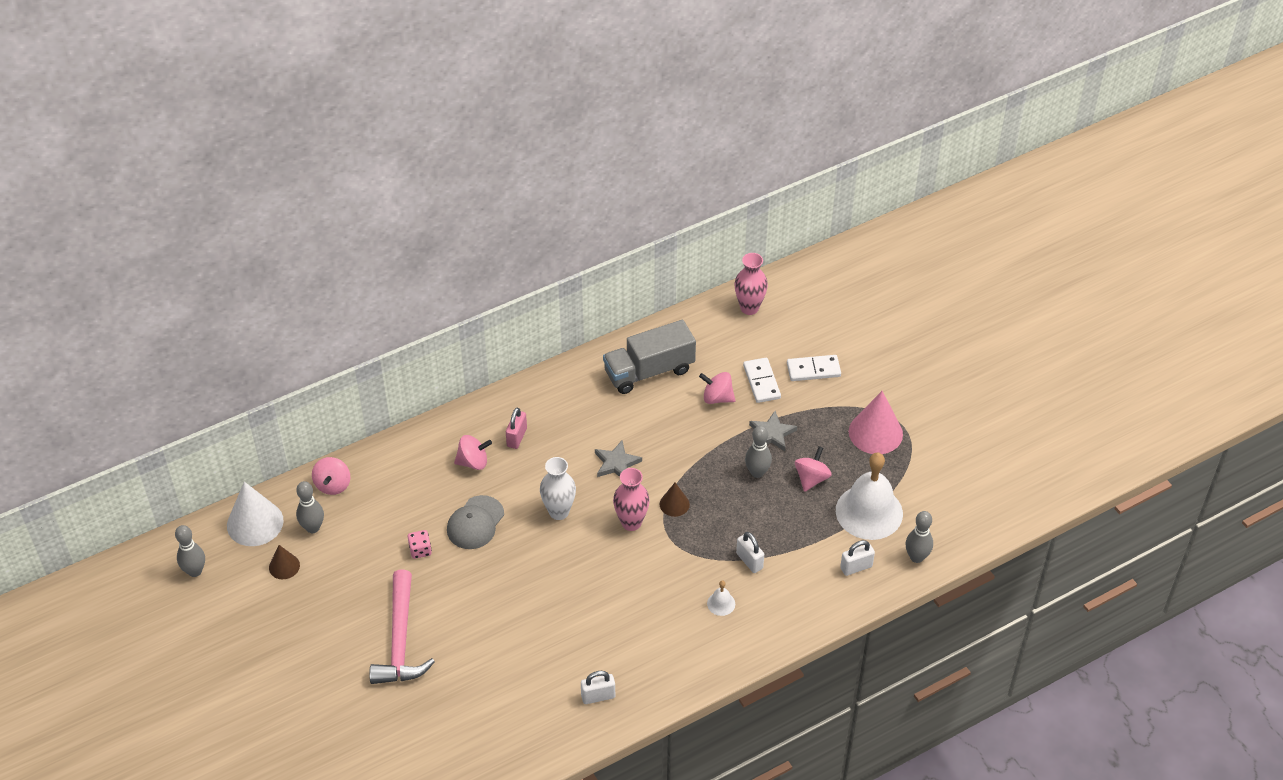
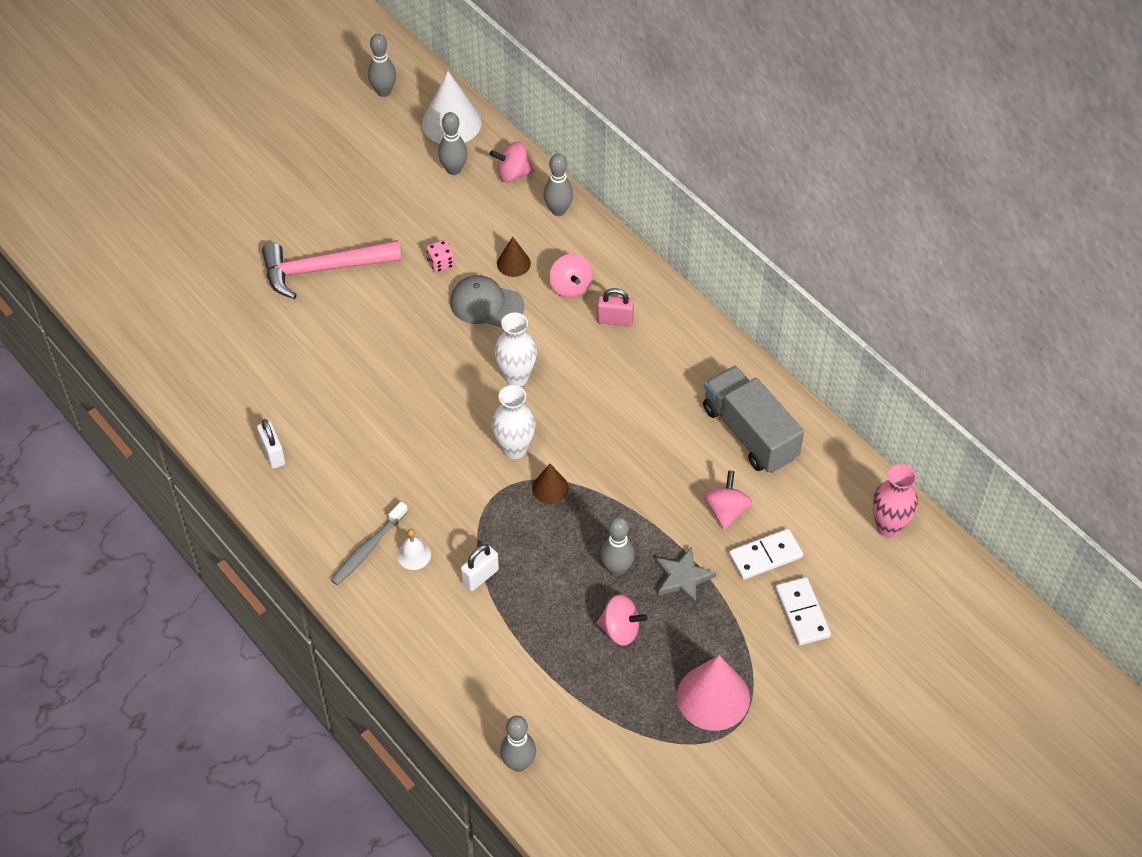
camera: 80 degrees right, 5 degrees up
(284, 566) = (401, 157): brown cone -> brown cone (513, 263)
(386, 458) = (558, 210): none -> grey bowling pin
(616, 463) = (599, 421): grey star -> none
(631, 522) = (514, 449): pink vase -> white vase
(709, 635) = (368, 549): none -> grey toothbrush
(856, 567) = (491, 694): white padlock -> none
(869, 512) = (580, 701): white bell -> none

